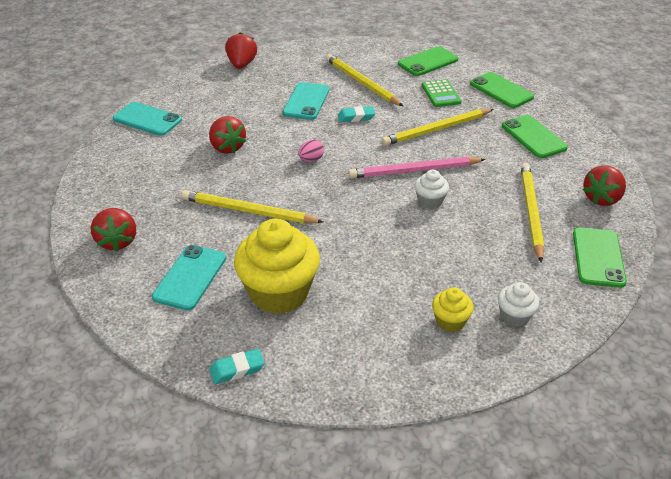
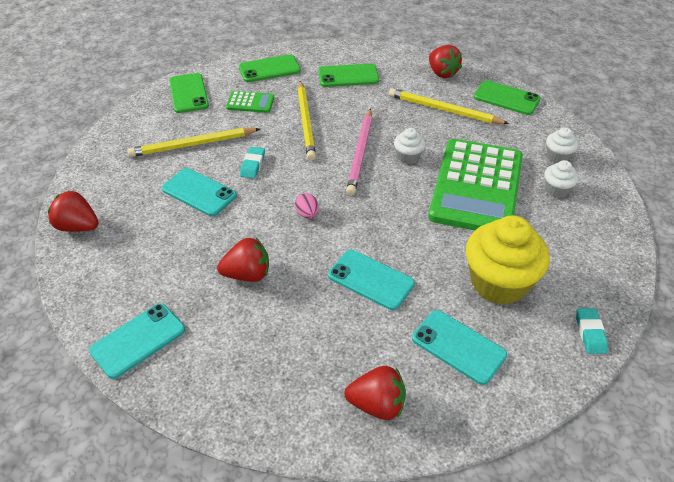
camera: 70 degrees left, 5 degrees up
(248, 211) = (370, 280): yellow pencil -> turquoise phone
(414, 257) = (477, 187): none -> green calculator
(450, 321) = (556, 190): yellow cupcake -> white cupcake

